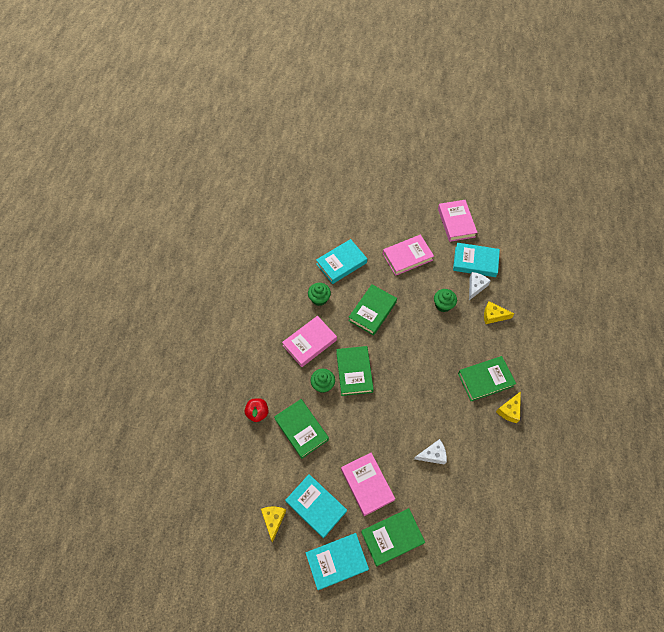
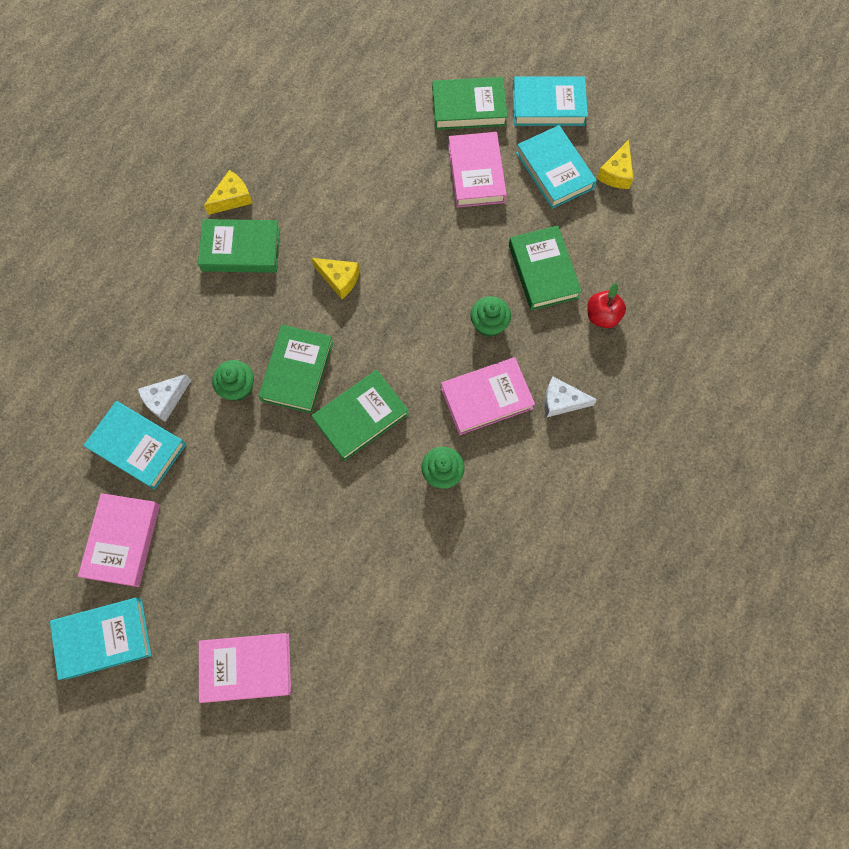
camera: 160 degrees left, 10 degrees up
(341, 263) = (376, 530): turquoise book -> turquoise book (104, 638)
(354, 372) = (433, 327): green book -> green book (297, 371)
(407, 257) = (251, 500): pink book -> pink book (246, 667)
(432, 455) = (370, 179): white cheese -> white cheese (561, 401)
(493, 316) = (168, 340): yellow cheese -> yellow cheese (339, 279)

